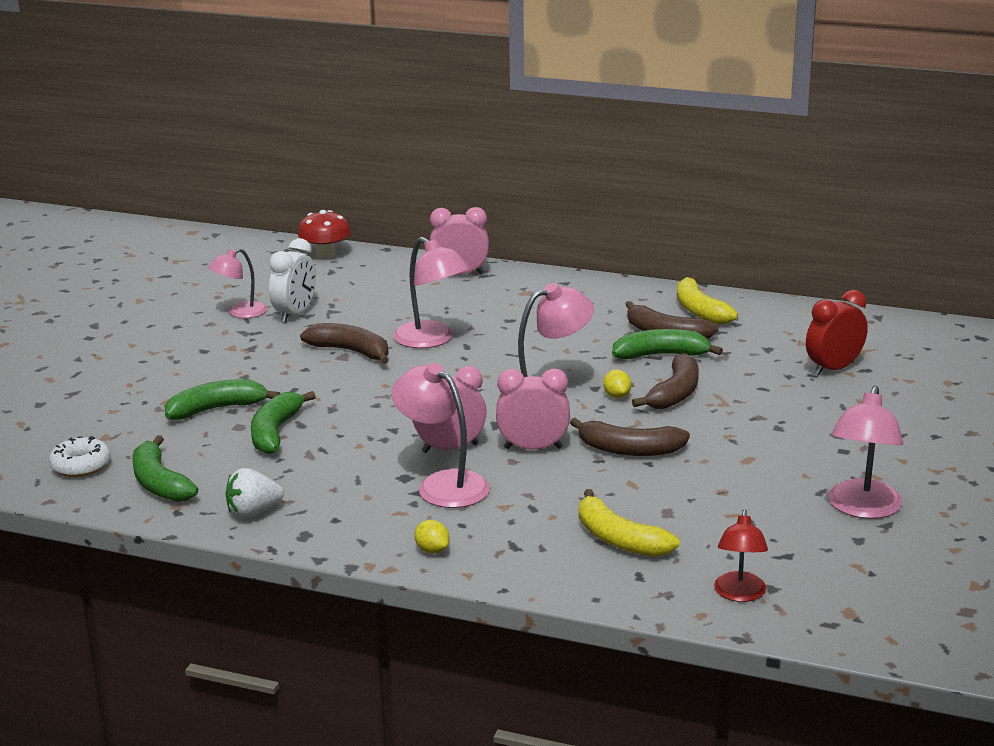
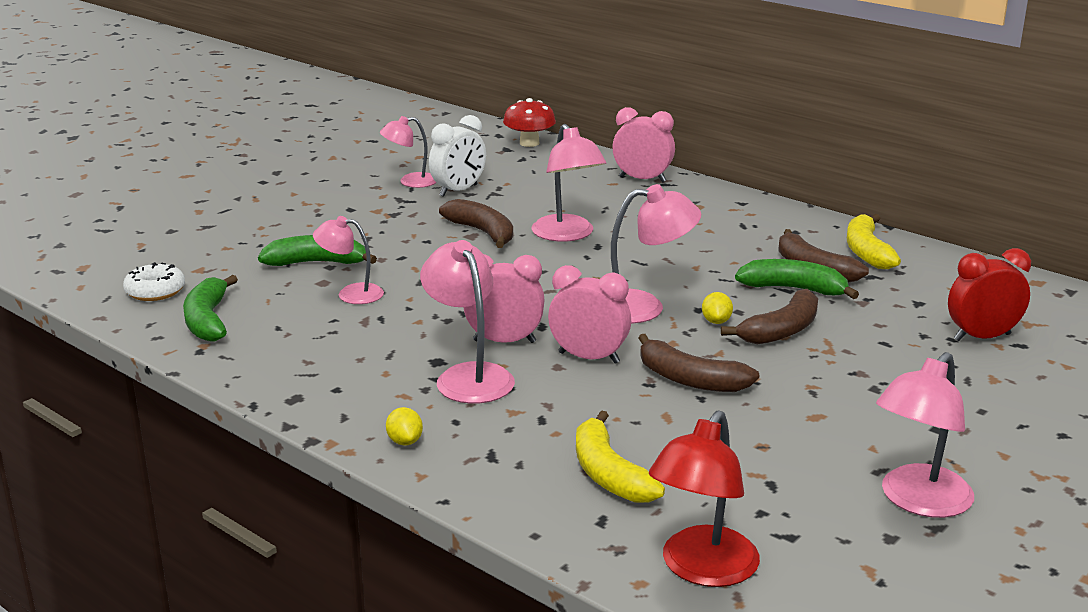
camera: 20 degrees right, 0 degrees up
(253, 512) = (266, 366): white strawberry -> none
(275, 432) = (351, 294): green banana -> pink lamp
(739, 594) = (702, 569): red lamp -> red lamp, size x1.53

